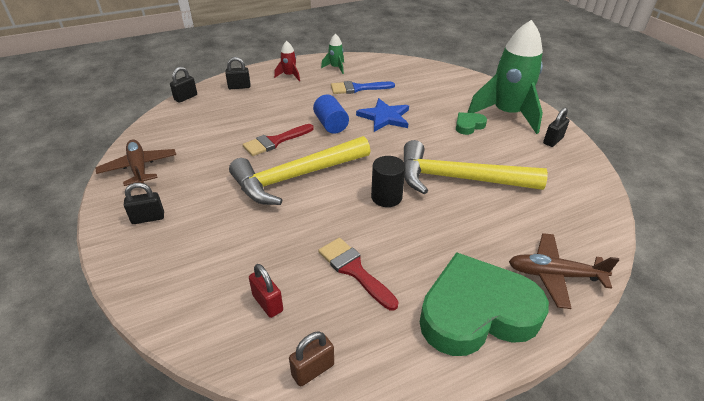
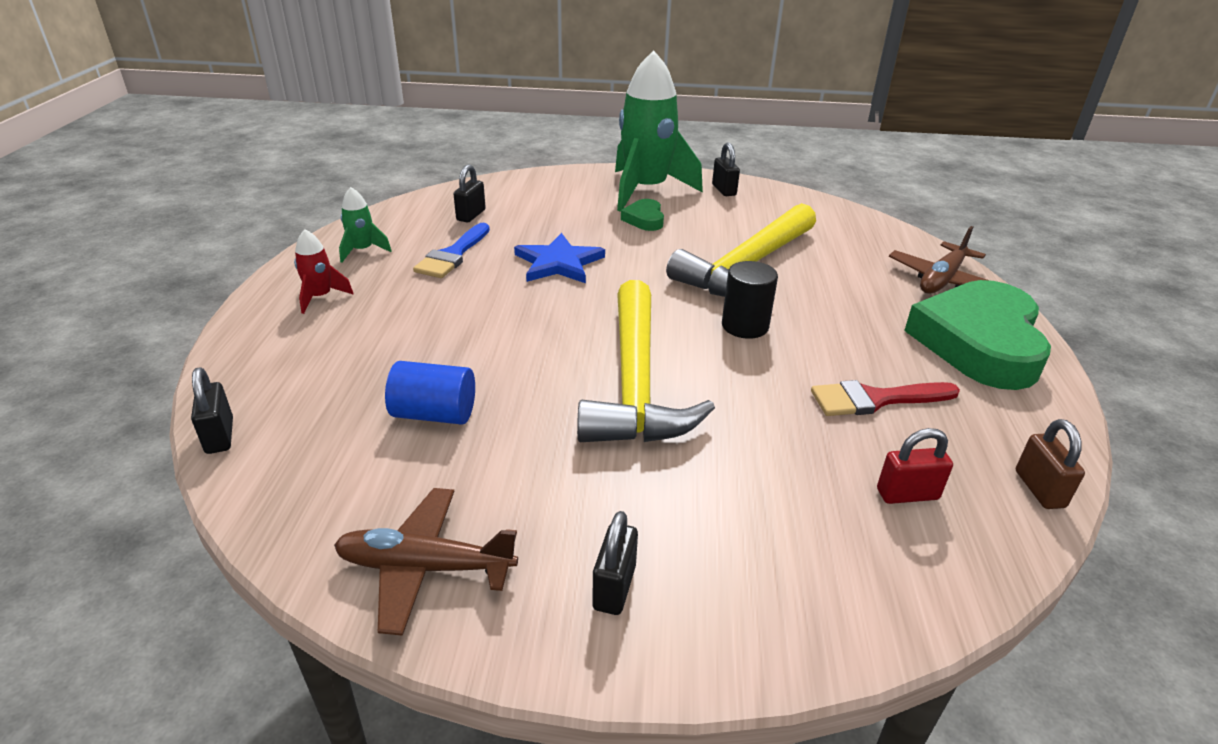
camera: 60 degrees left, 5 degrees down
(239, 87) = (278, 359): black padlock -> black padlock (471, 215)
(275, 141) = (515, 373): red brush -> none
(331, 125) = (527, 309): blue cylinder -> blue cylinder (434, 414)

